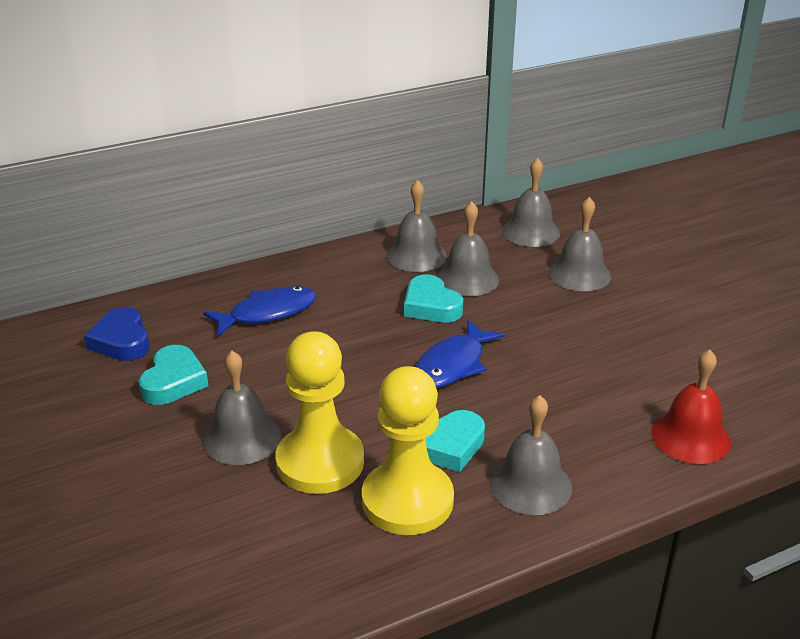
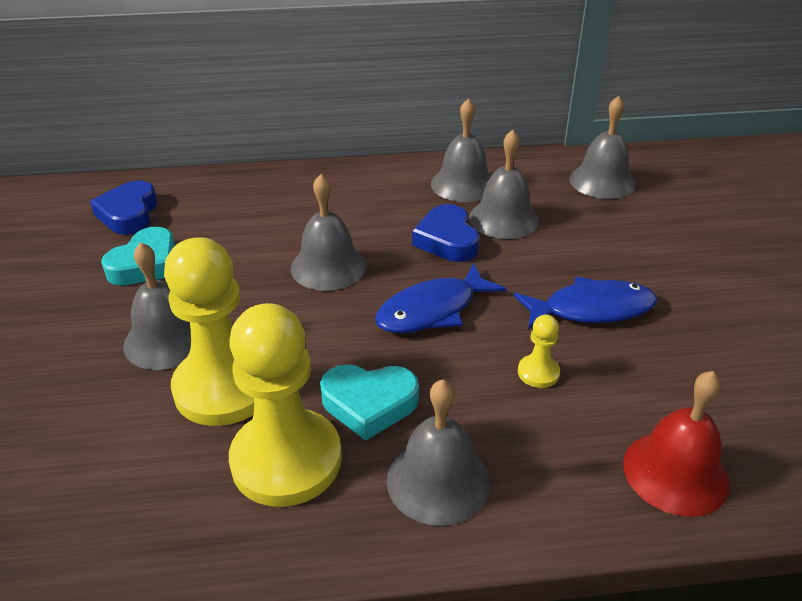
camera: 20 degrees right, 5 degrees up
(268, 313) = (279, 214): blue fish -> blue fish (591, 309)
(431, 306) = (447, 240): turquoise heart -> blue heart
(561, 393) = (538, 372): none -> yellow pawn
(579, 274) = (634, 237): grey bell -> grey bell (328, 266)

